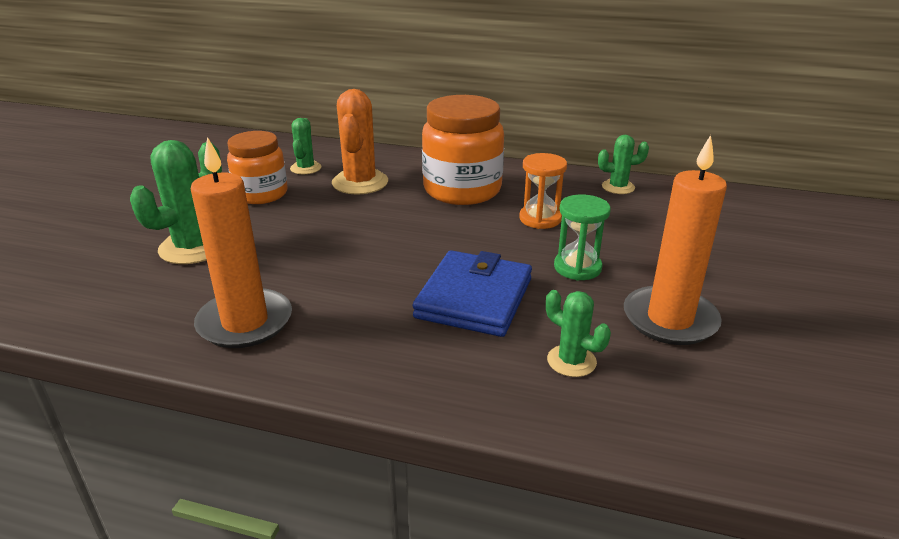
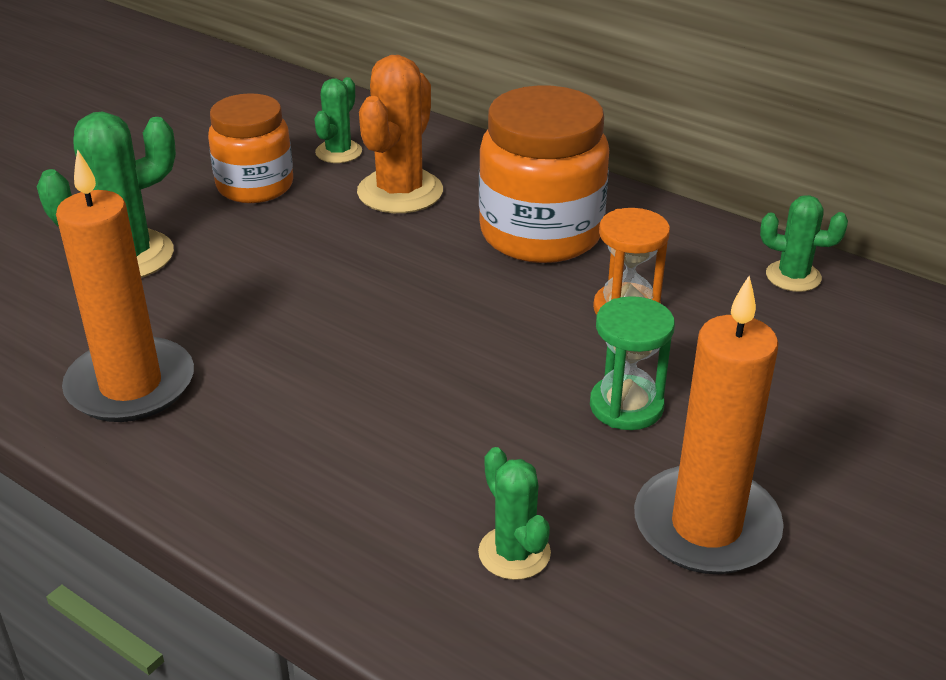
camera: 20 degrees right, 5 degrees up
(474, 298) = (443, 421): blue wallet -> none

